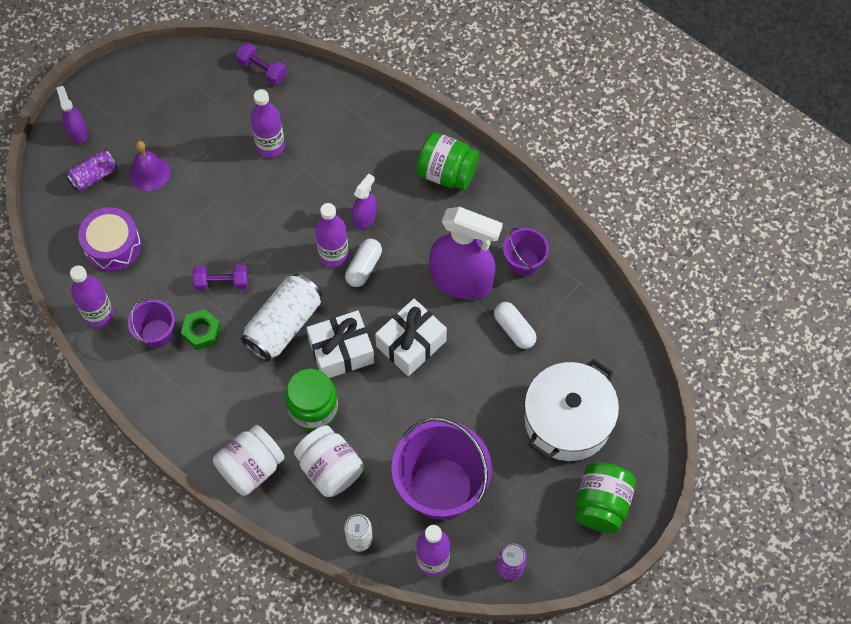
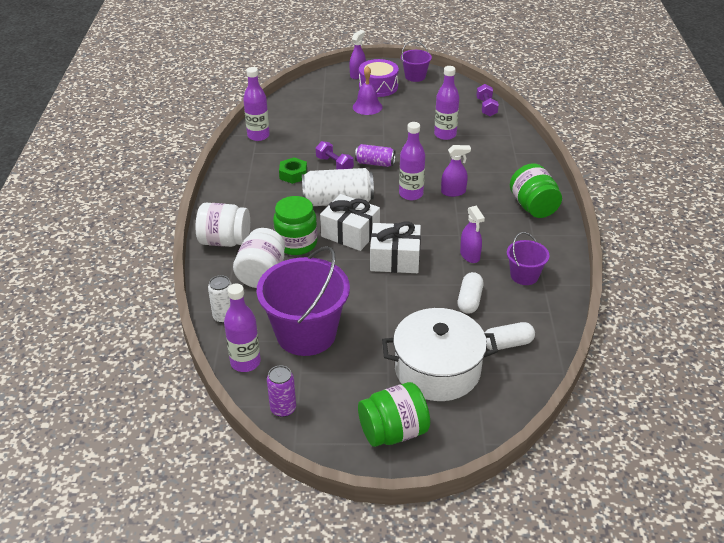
camera: 50 degrees right, 25 degrees down
(93, 176) = (339, 92): purple can -> purple can (375, 163)
(113, 246) = (306, 118): purple drum -> purple drum (378, 86)
(156, 333) = (271, 160): purple bucket -> purple bucket (415, 76)
(363, 267) = (420, 210): white capsule -> white capsule (507, 344)
(461, 280) = (470, 255): purple spray bottle -> purple spray bottle, size x0.48

